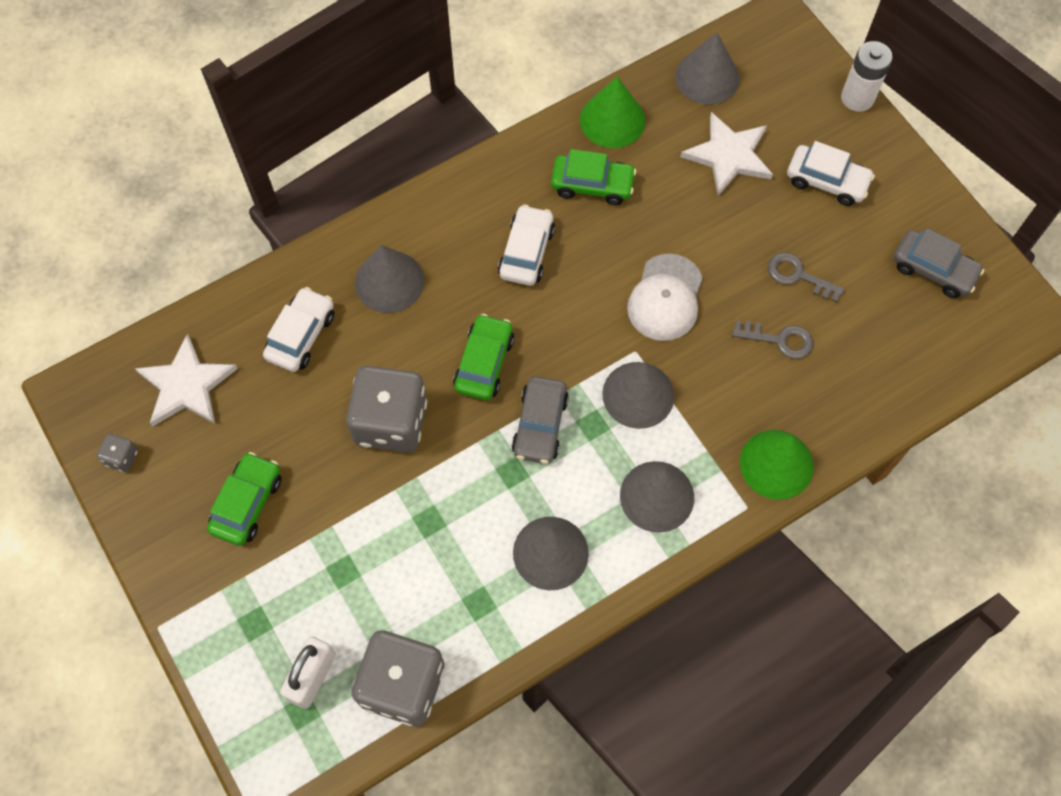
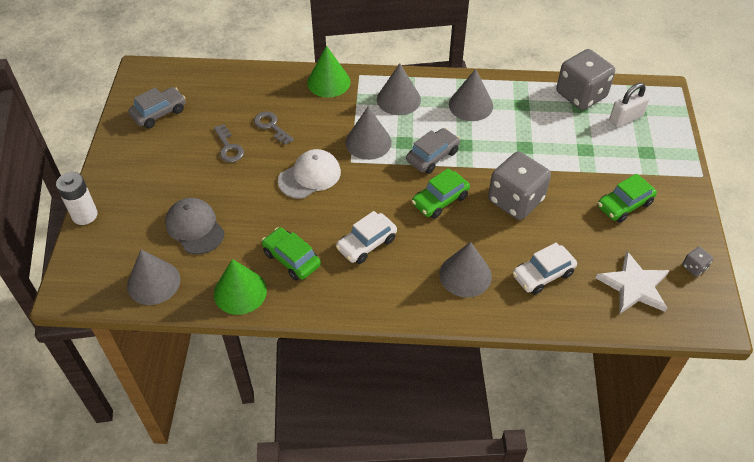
camera: 145 degrees left, 15 degrees down
(728, 156) = (195, 227): white star -> grey cap
(827, 181) = (158, 182): white car -> none
(933, 269) = (159, 113): grey car -> grey car turned 75 degrees clockwise

